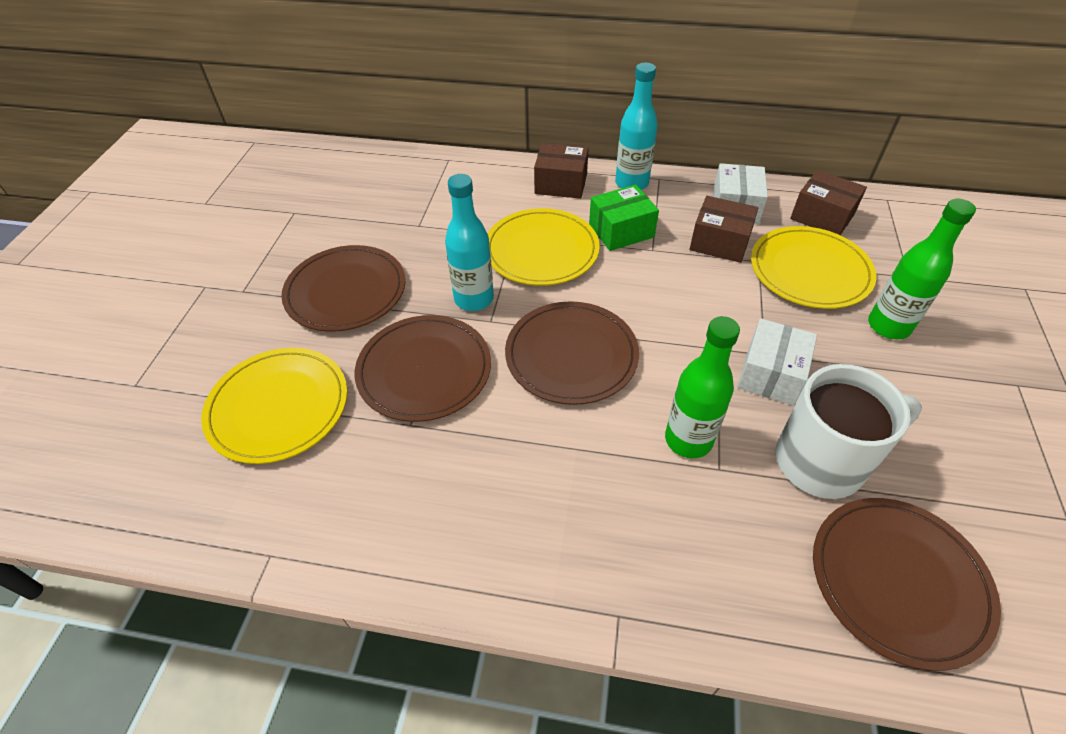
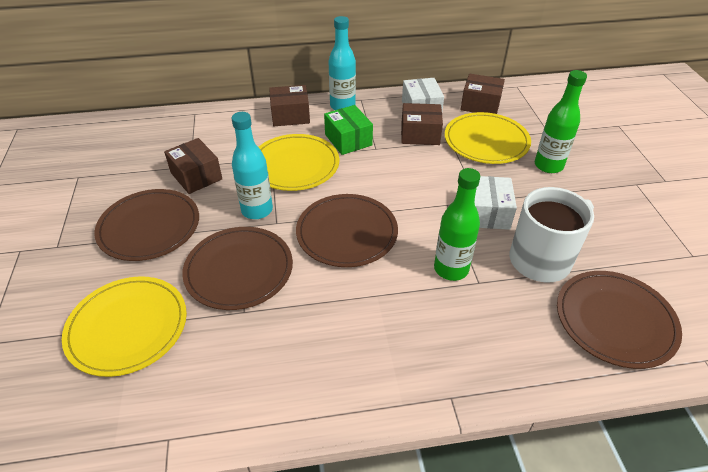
camera: 20 degrees left, 5 degrees down
(420, 239) = (196, 176): none -> brown box
(621, 231) = (348, 140): green box -> green box turned 75 degrees counterclockwise

